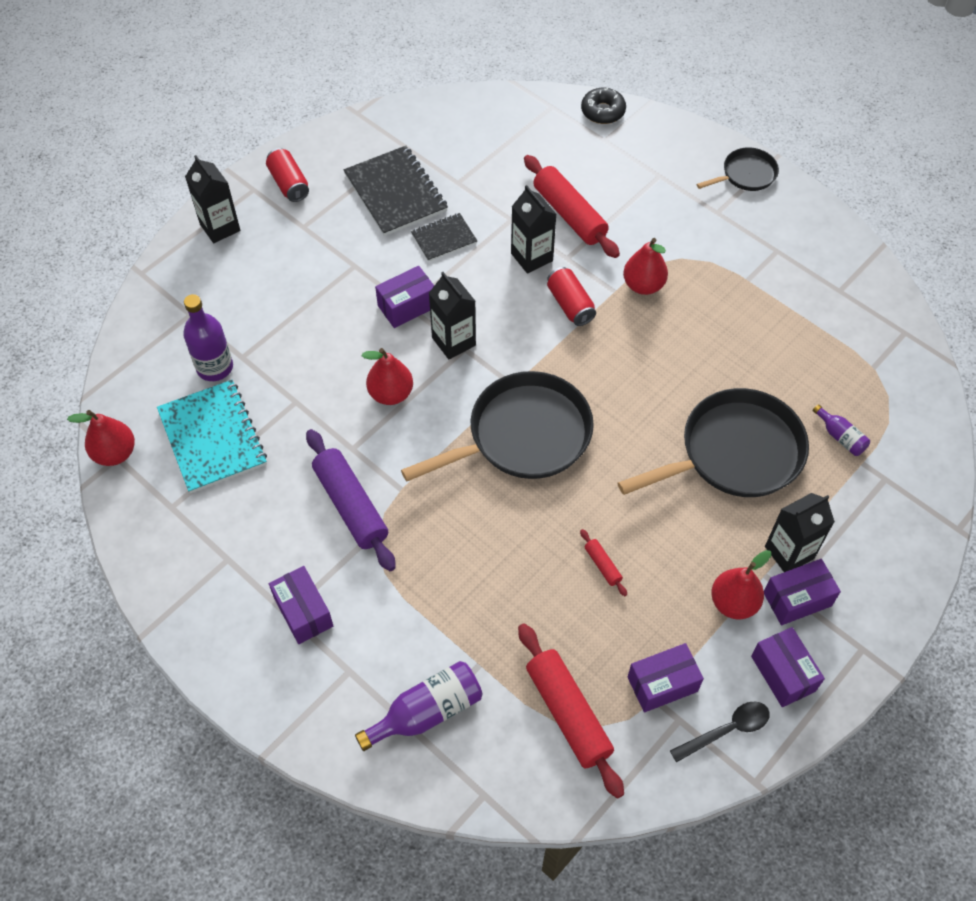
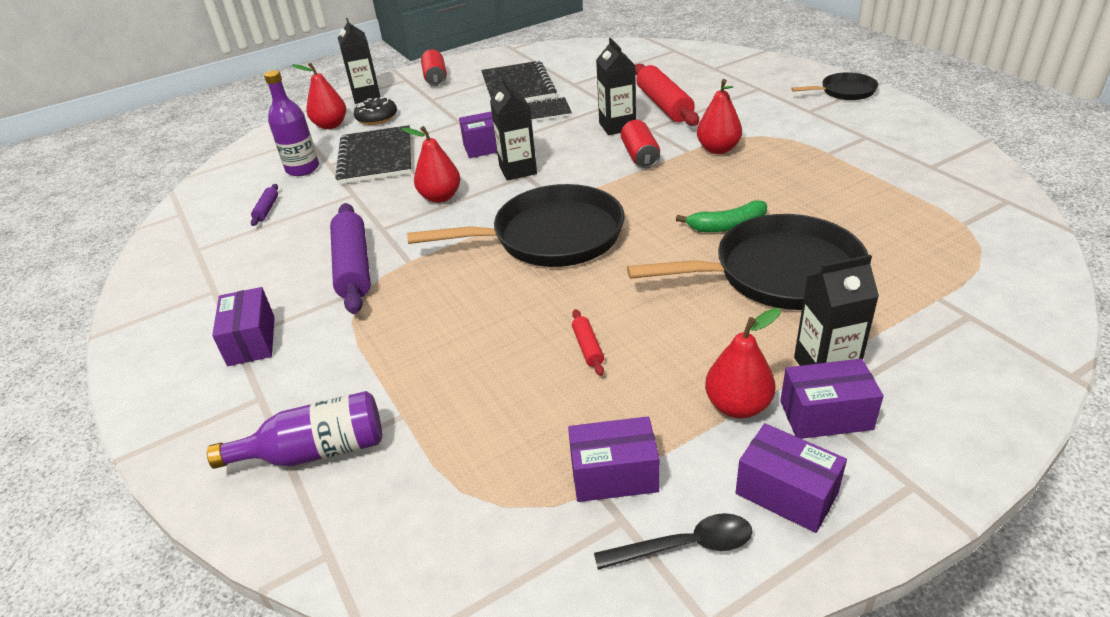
camera: 20 degrees right, 20 degrees down
(115, 453) = (181, 211): red pear -> red pear (331, 125)
(212, 438) = (267, 209): turquoise notebook -> purple rolling pin
(289, 338) = (376, 157): none -> black notebook
(568, 713) = (480, 484): red rolling pin -> none
(603, 111) = (719, 54): black donut -> black donut (377, 117)
(678, 398) = (727, 226): none -> green banana
(783, 673) = (786, 493): purple box -> purple box turned 45 degrees counterclockwise
(840, 437) = (914, 273): purple bottle -> none

